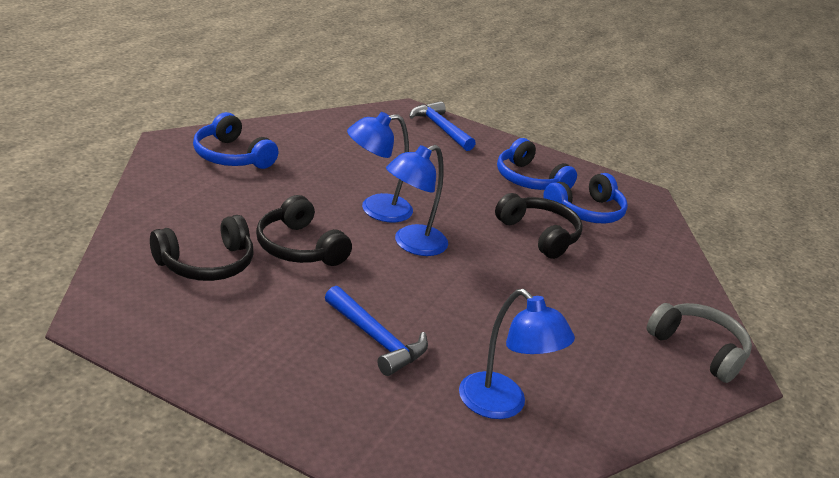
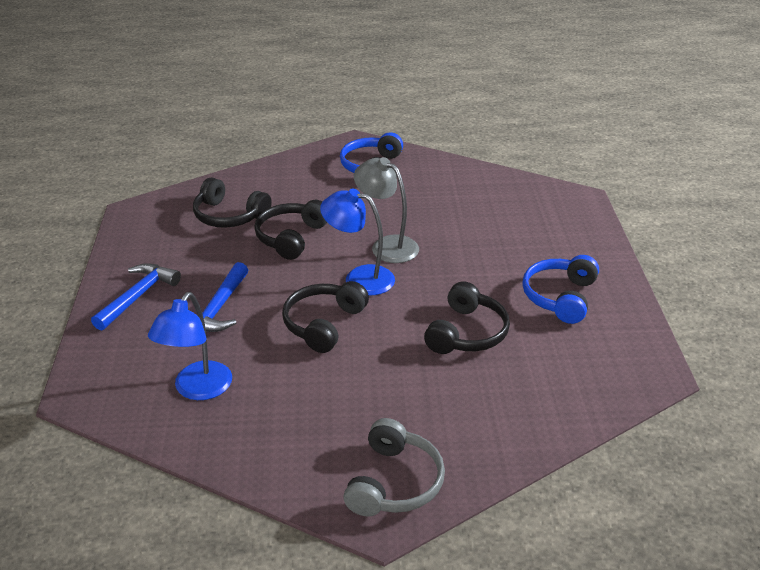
camera: 65 degrees right, 5 degrees up
(376, 209) = (387, 245): blue lamp -> grey lamp
(440, 128) = (574, 223): blue hammer -> blue hammer (138, 296)
(464, 292) = (324, 324): none -> black headphones
(586, 211) = (553, 346): blue headphones -> none

